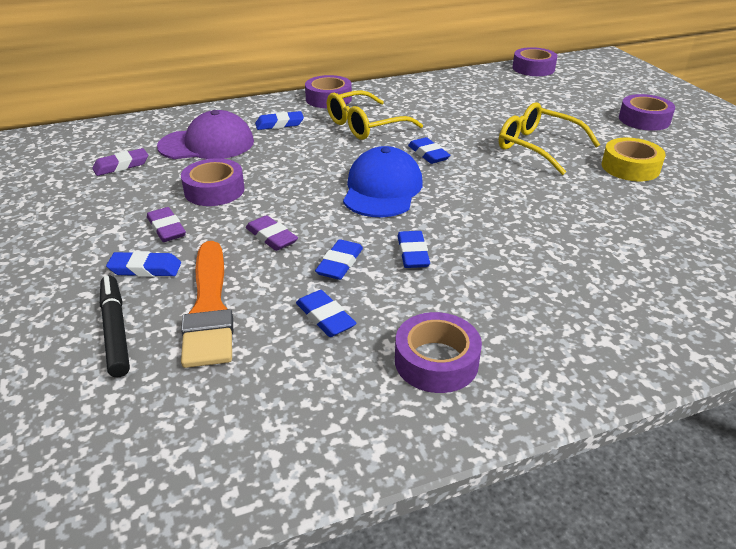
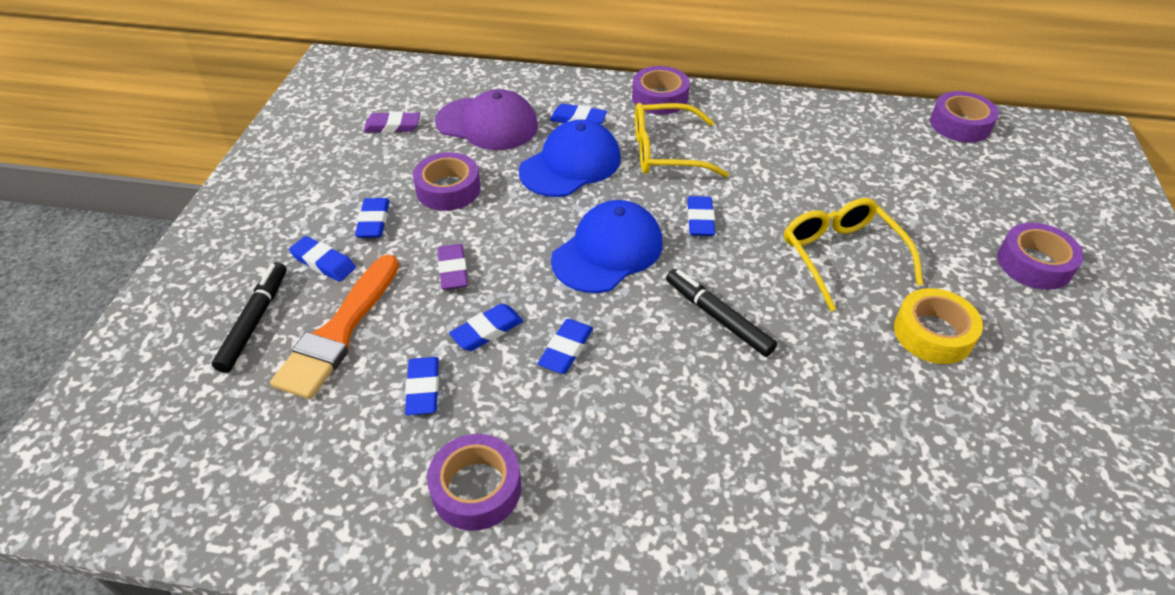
camera: 30 degrees right, 10 degrees up
(166, 228) = (373, 221): purple eraser -> blue eraser
(301, 150) = (570, 165): none -> blue cap
(497, 201) = (718, 317): none -> black marker

